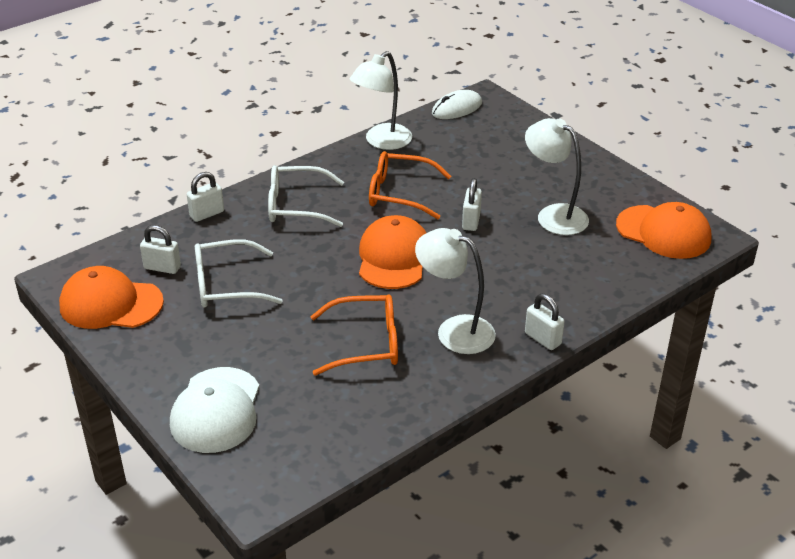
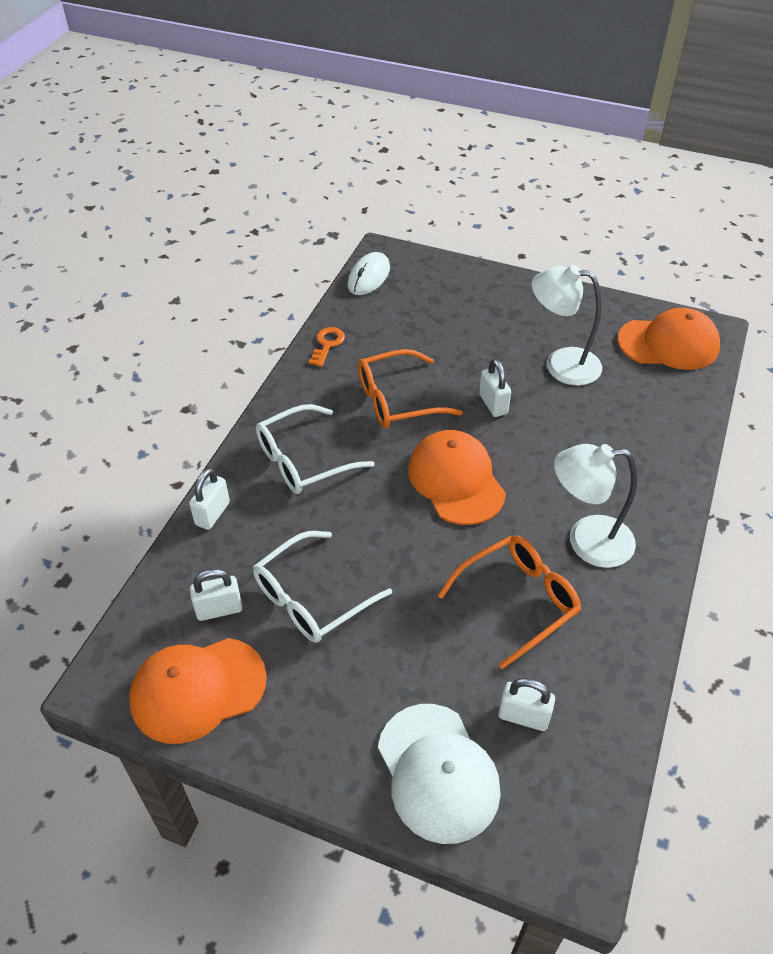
camera: 30 degrees left, 10 degrees up
(382, 142) = (327, 344): white lamp -> orange key
(542, 339) = (671, 512): white padlock -> white padlock (523, 716)

